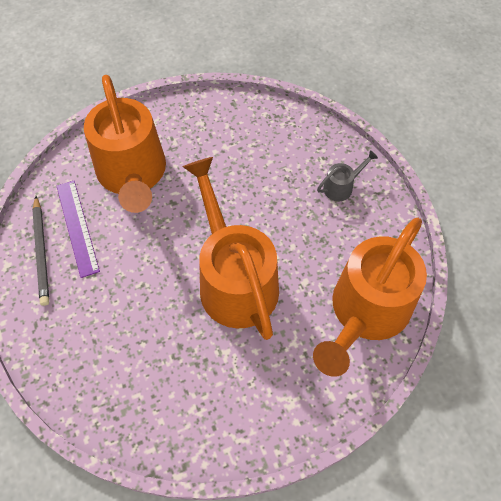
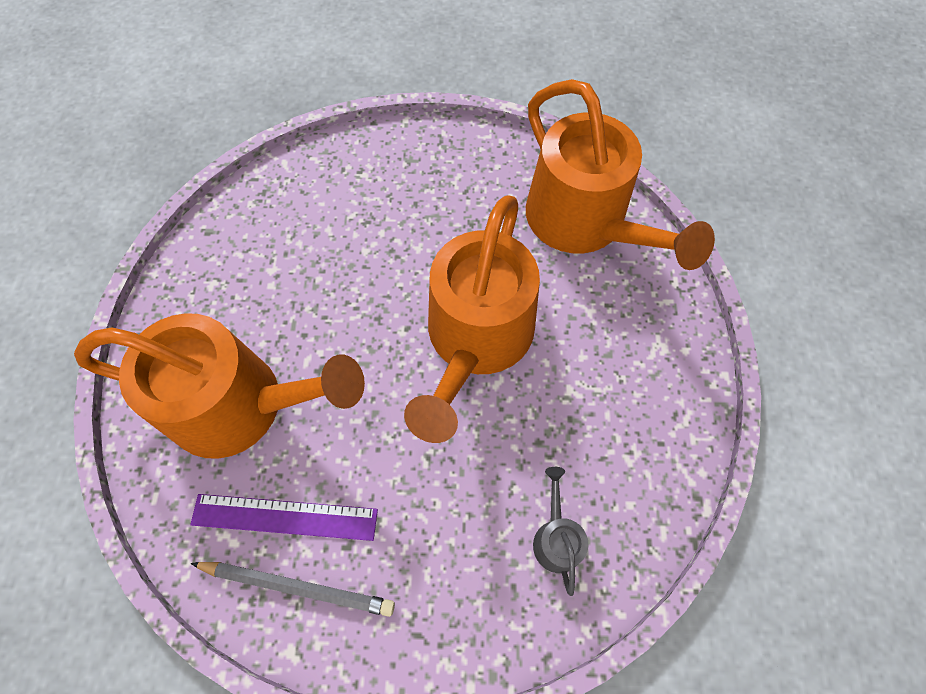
camera: 65 degrees left, 5 degrees up
(234, 279) = (476, 340): orange watering can -> orange watering can turned 75 degrees counterclockwise
(341, 186) = (411, 171): grey watering can -> grey watering can (556, 537)

